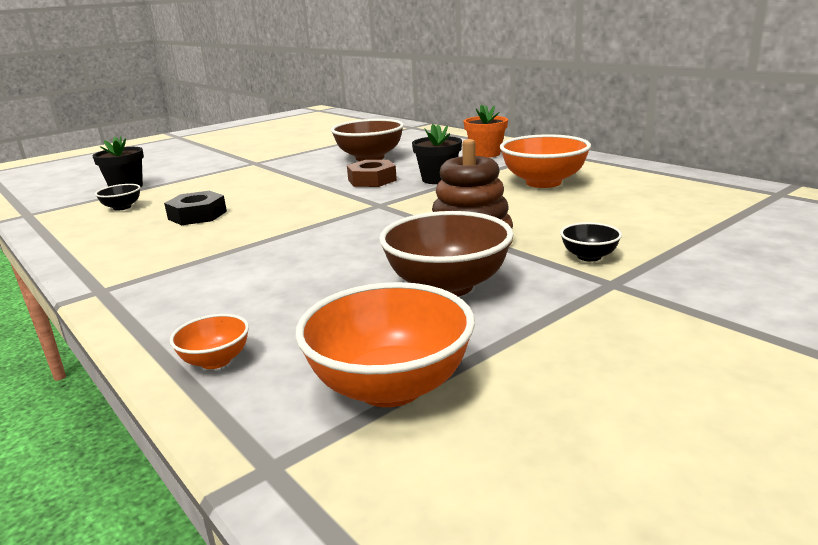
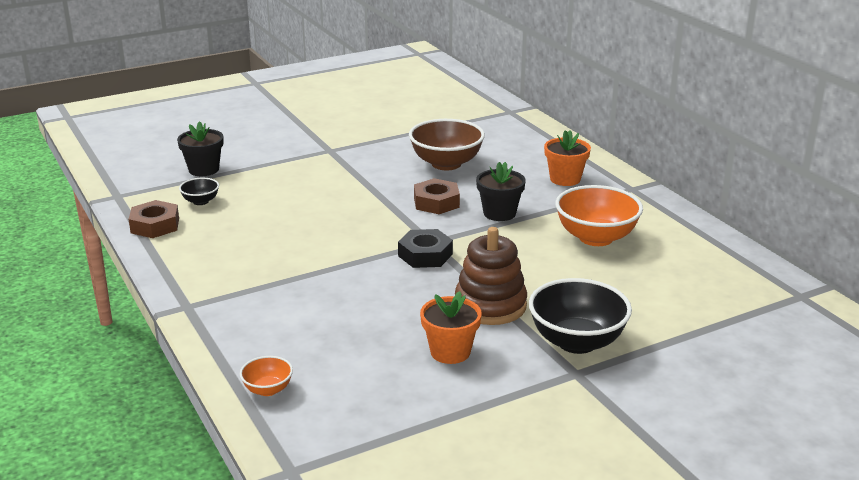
camera: 10 degrees right, 5 degrees up
(67, 230) = (155, 225): none -> brown nut
(197, 215) = (267, 226): black nut -> black nut (425, 255)
(390, 386) = (377, 431): orange bowl -> none
(447, 286) = (450, 352): brown bowl -> orange flower pot
(589, 256) = (577, 342): black bowl -> black bowl, size x2.05

